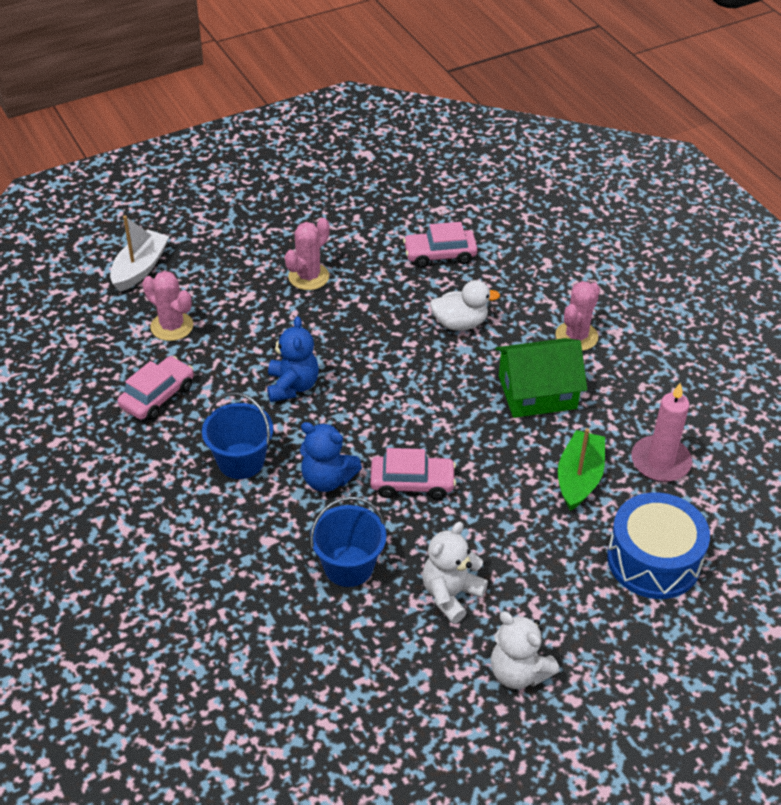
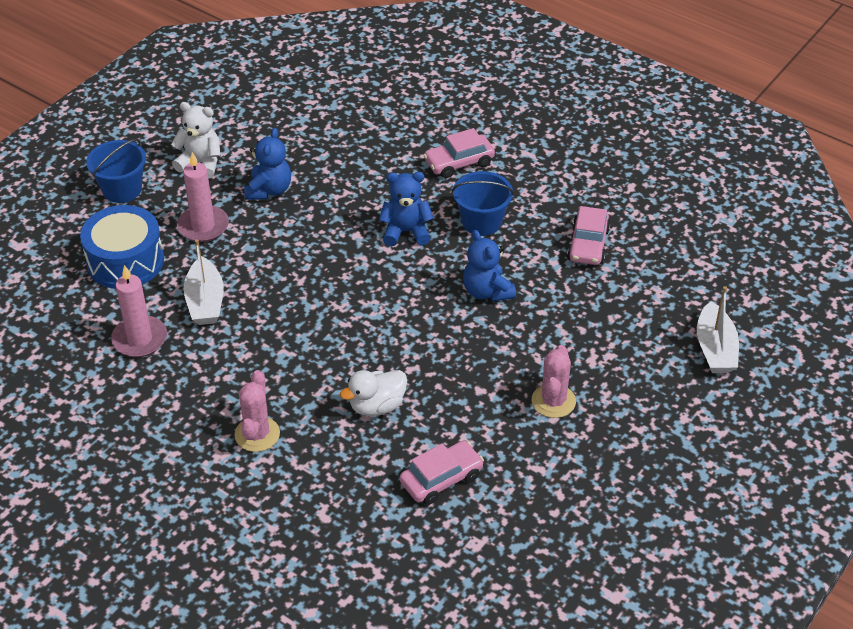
camera: 155 degrees right, 0 degrees up
(172, 326) = (632, 305): pink cactus -> none
(348, 566) = (351, 183): blue bucket -> blue bucket (122, 189)
(412, 483) = (338, 251): pink car -> pink car (459, 163)
(450, 594) = (269, 190): white teddy bear -> blue teddy bear
(537, 392) = (271, 363): green house -> none
(549, 573) = (203, 226): none -> pink candle
(579, 478) = (205, 301): green boat -> white boat

